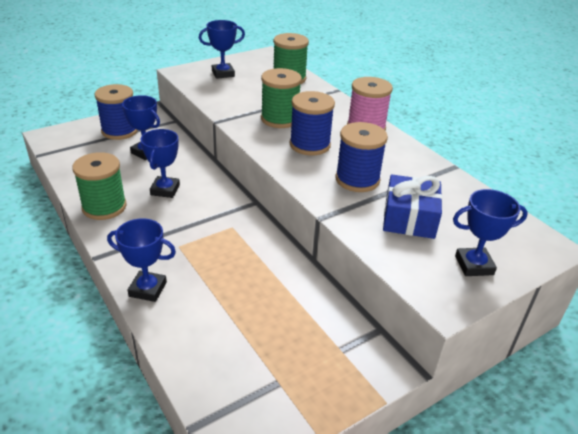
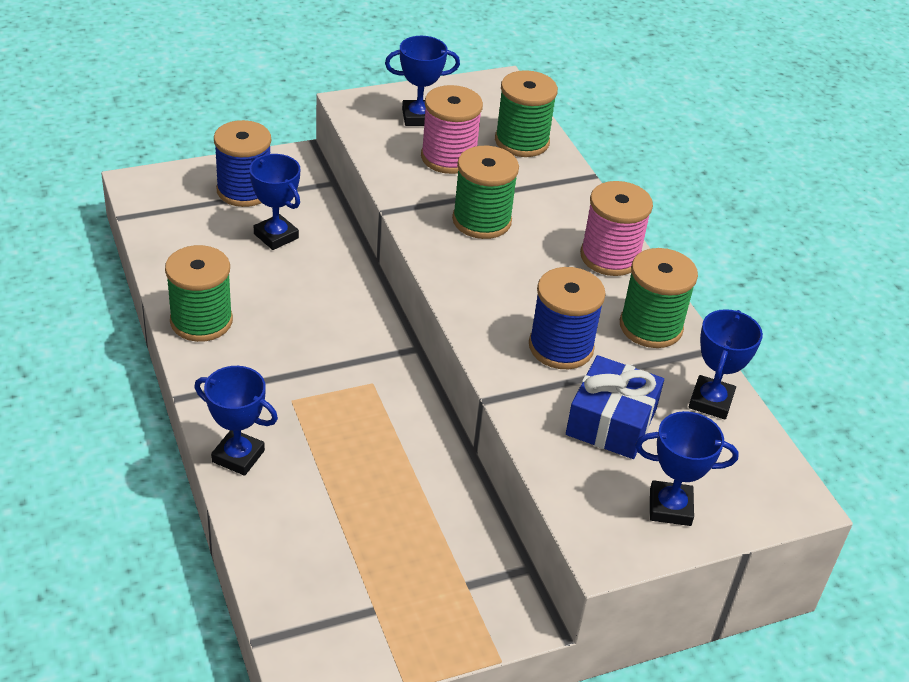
camera: 10 degrees right, 5 degrees up
(165, 190) = (291, 306): blue trophy -> blue trophy (710, 401)
(248, 90) = (448, 157): none -> pink spool
(310, 145) = (512, 275): blue spool -> none
(408, 161) = (651, 327): none -> green spool

